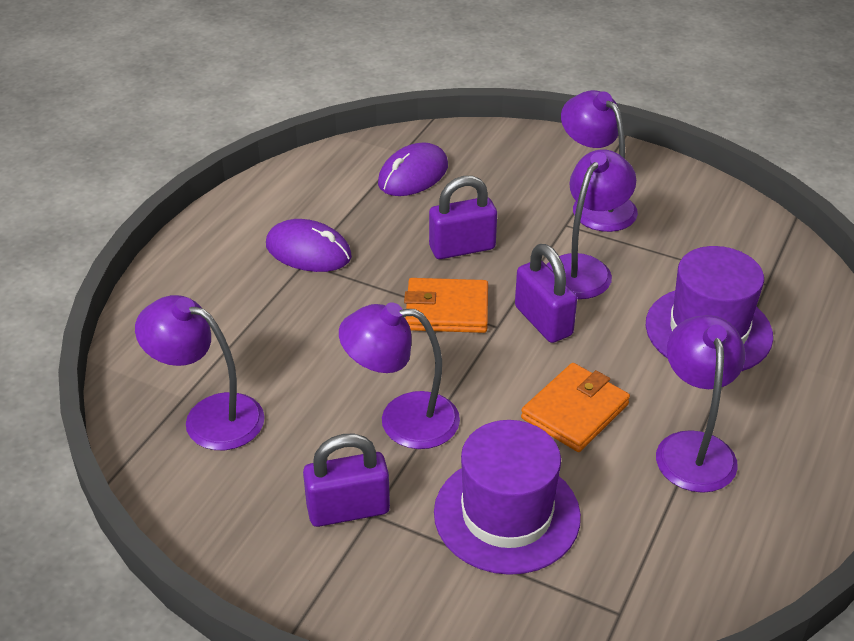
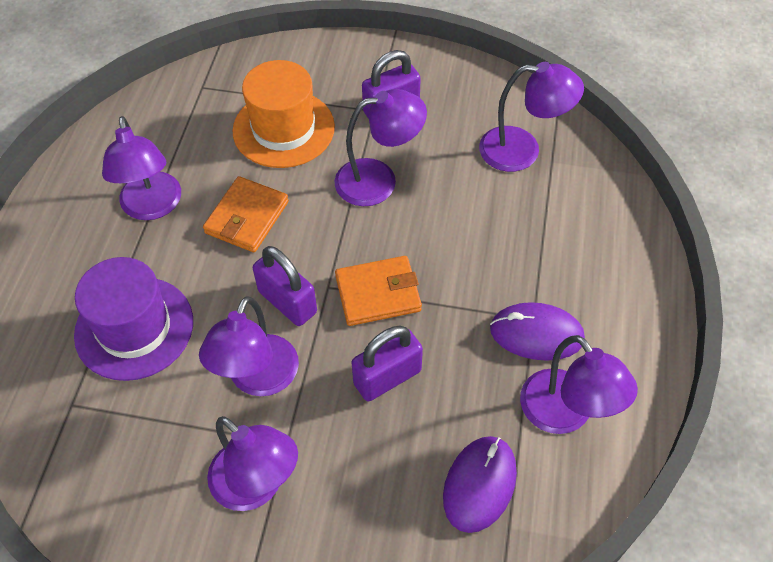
camera: 165 degrees right, 15 degrees up
(319, 198) = (565, 414): none -> purple lamp
(507, 514) = (283, 129): purple hat -> orange hat

